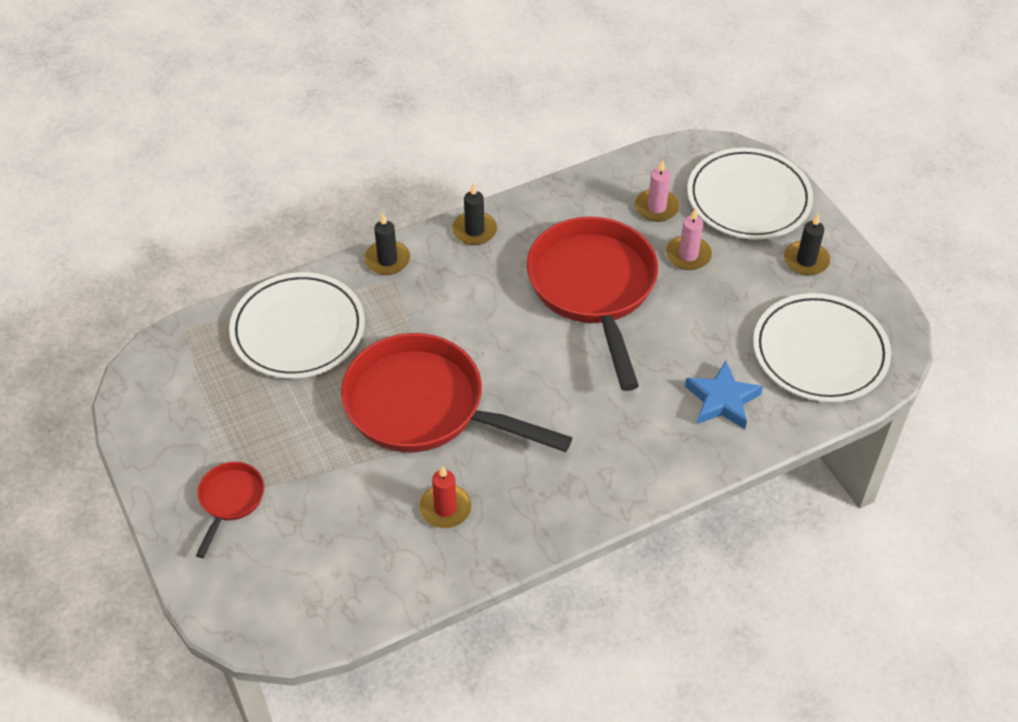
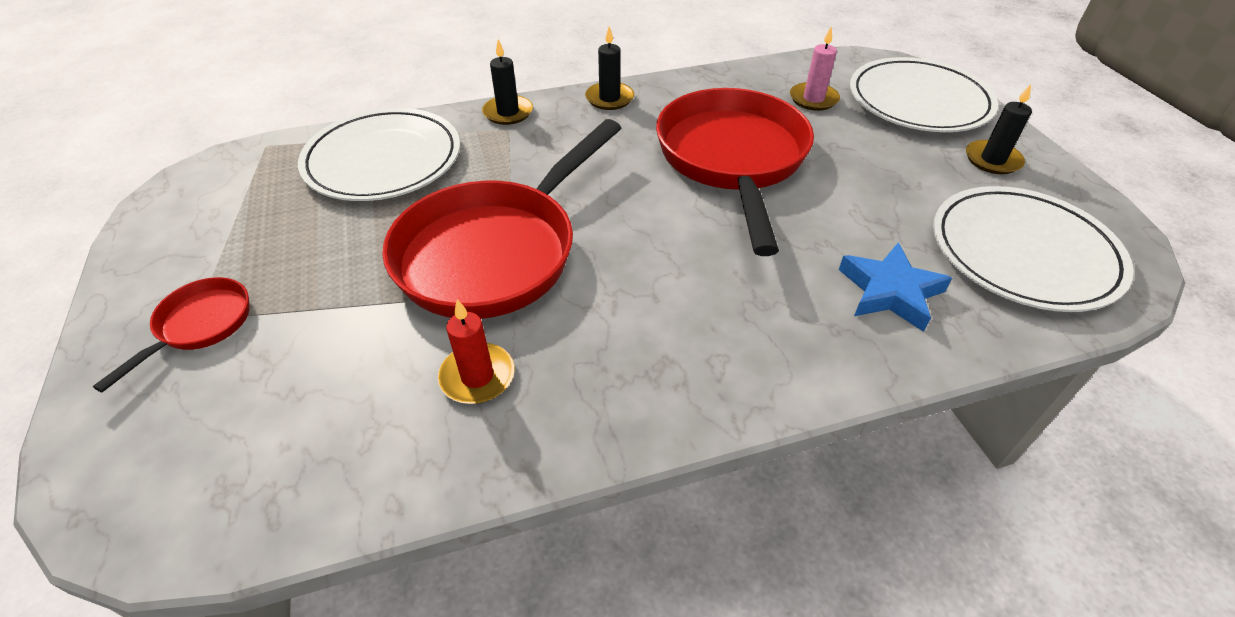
camera: 10 degrees right, 5 degrees down
(424, 407) = (495, 251): red pan -> red pan turned 90 degrees counterclockwise
(688, 255) = (848, 141): pink candle -> none

